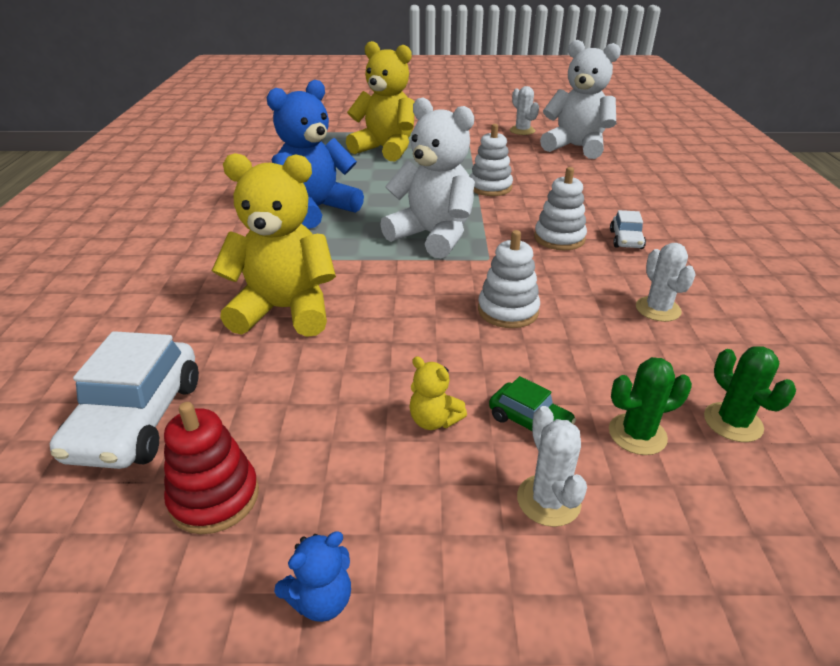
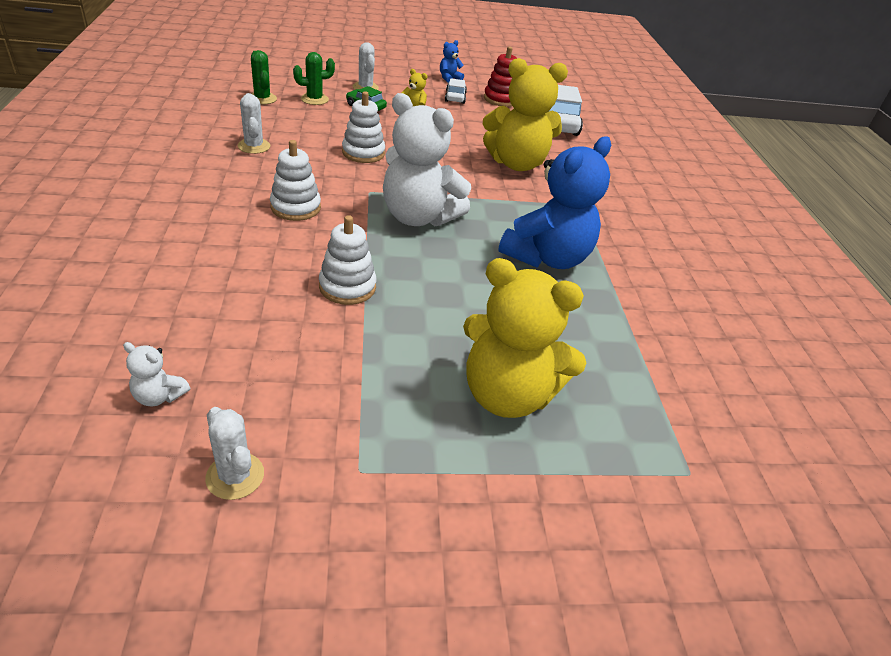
camera: 170 degrees right, 5 degrees up
(576, 147) = (159, 396): white teddy bear -> white teddy bear, size x0.41
(626, 240) = (229, 202): white car -> white car (455, 97)

